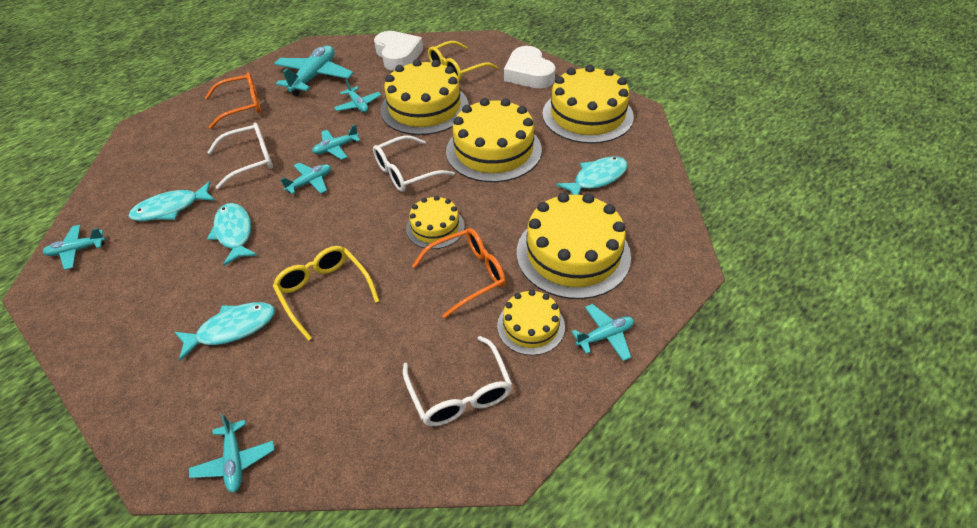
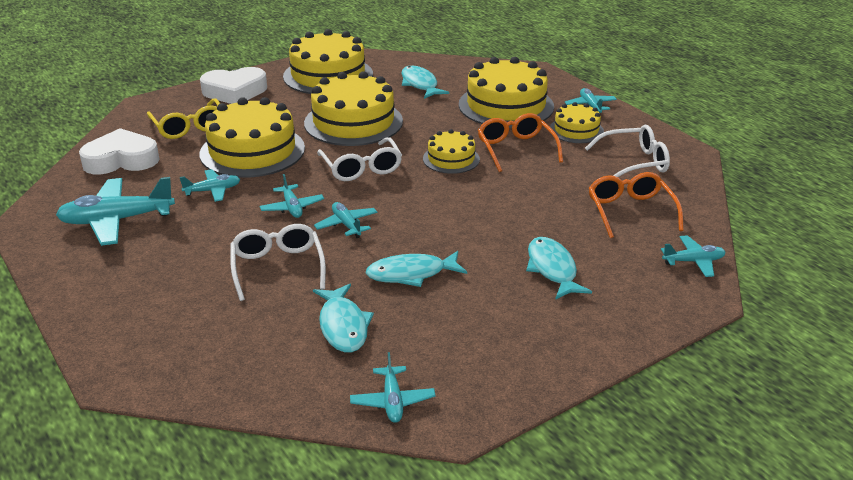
camera: 80 degrees left, 15 degrees down
(242, 106) = (141, 279): orange glasses -> orange glasses (630, 211)
(314, 77) = (116, 220): turquoise plane -> turquoise plane turned 45 degrees counterclockwise
(324, 292) = (517, 218): yellow glasses -> none

